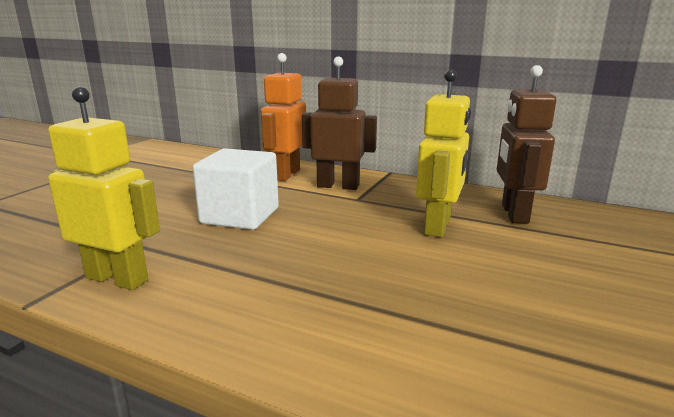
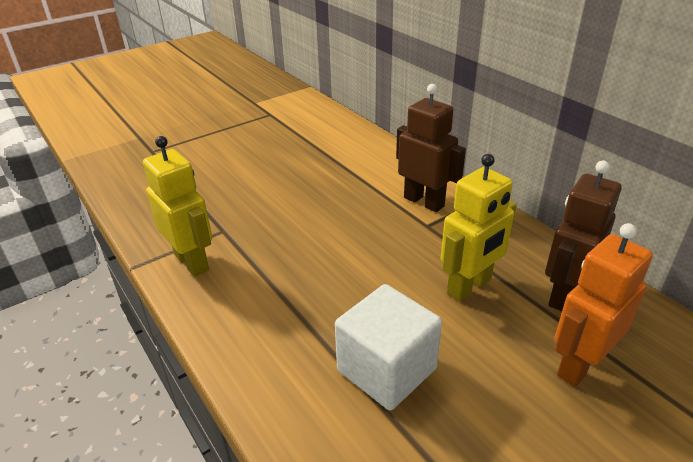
camera: 30 degrees right, 15 degrees up
(240, 216) = (313, 218): white cube -> white cube (386, 369)
(286, 174) = (389, 172): orange robot -> orange robot (579, 364)

